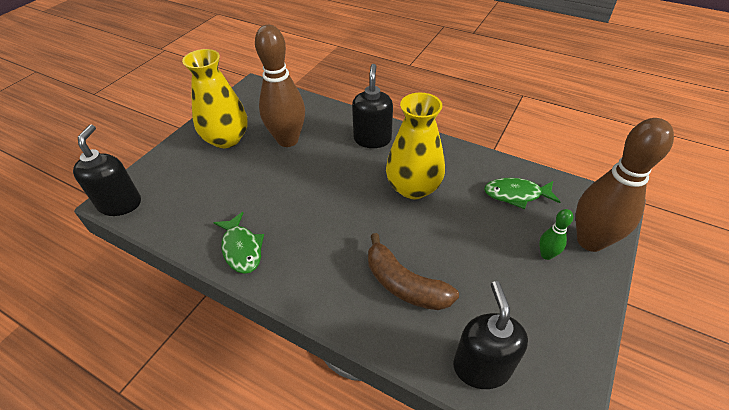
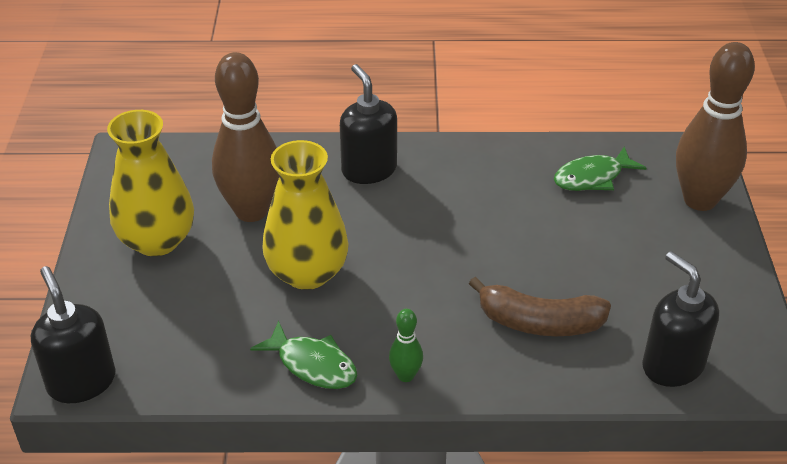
camera: 30 degrees left, 5 degrees down
(413, 188) = (469, 212): yellow vase -> yellow vase (307, 273)
(546, 255) = (665, 231): green bowling pin -> green bowling pin (405, 375)

